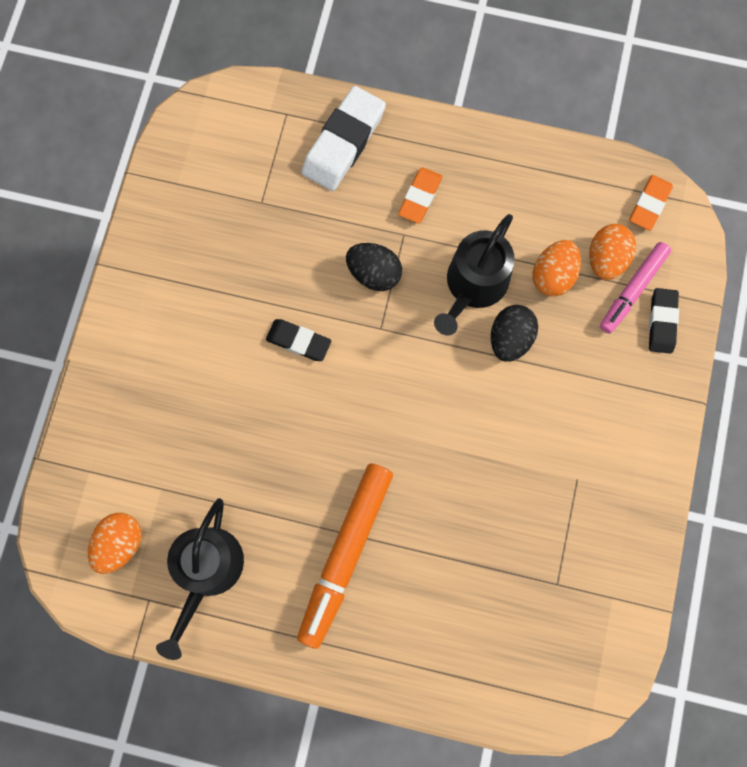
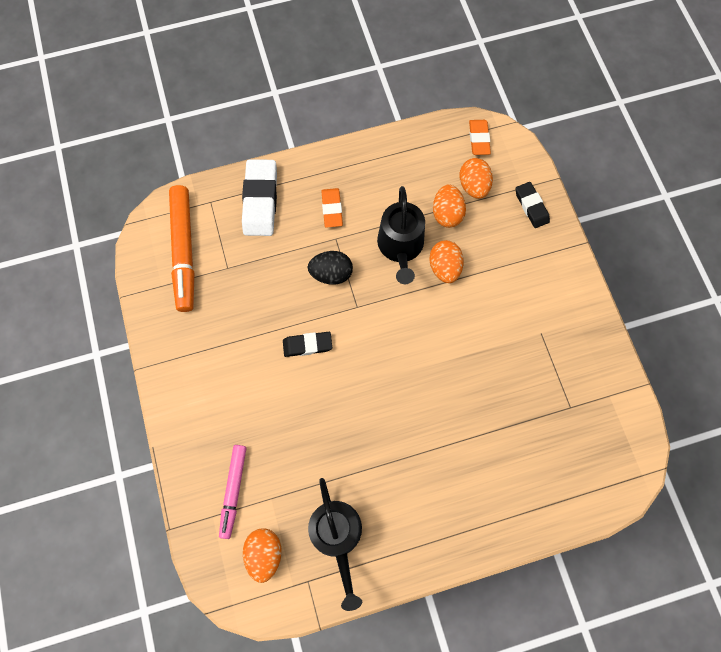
camera: 30 degrees left, 5 degrees down
(345, 554) = (424, 468): orange marker -> orange marker (184, 251)
(510, 338) = (444, 268): black egg -> orange egg
(632, 290) = (501, 196): pink marker -> pink marker (233, 491)

